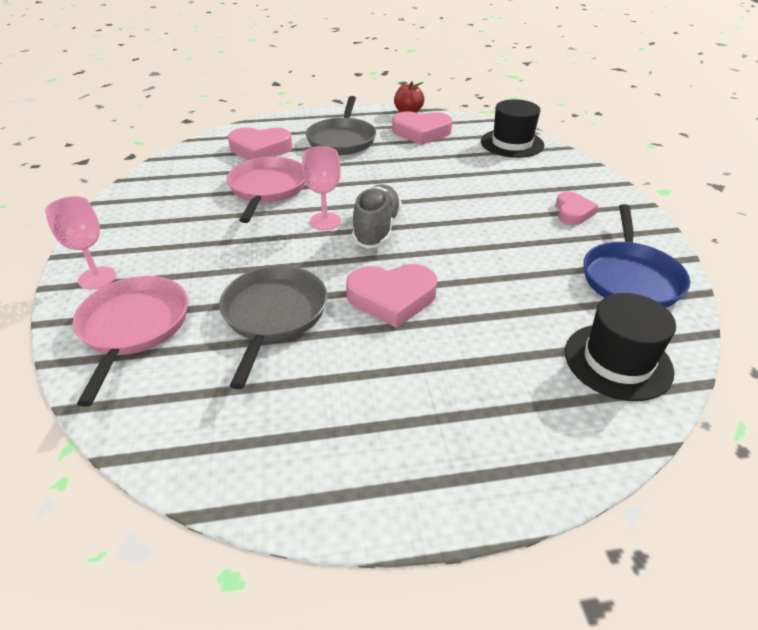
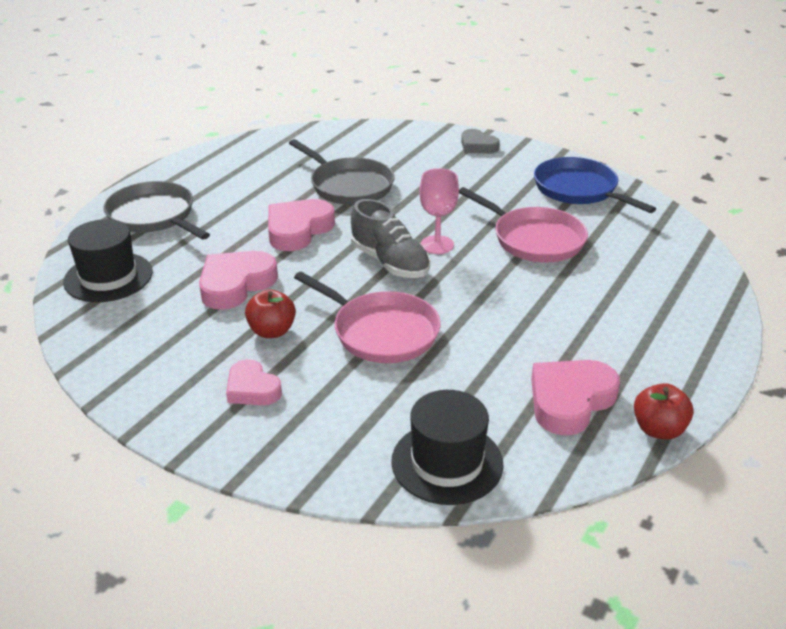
camera: 130 degrees right, 5 degrees down
(97, 278) = (477, 146): pink goblet -> grey heart
(134, 327) = (404, 146): pink pan -> pink pan (381, 332)
(260, 149) = (637, 265): pink heart -> pink heart (235, 284)
(342, 140) = (610, 327): grey pan -> grey pan (154, 216)
(522, 234) = (272, 331): none -> red apple
(630, 278) = (139, 345): blue pan -> blue pan (579, 190)

